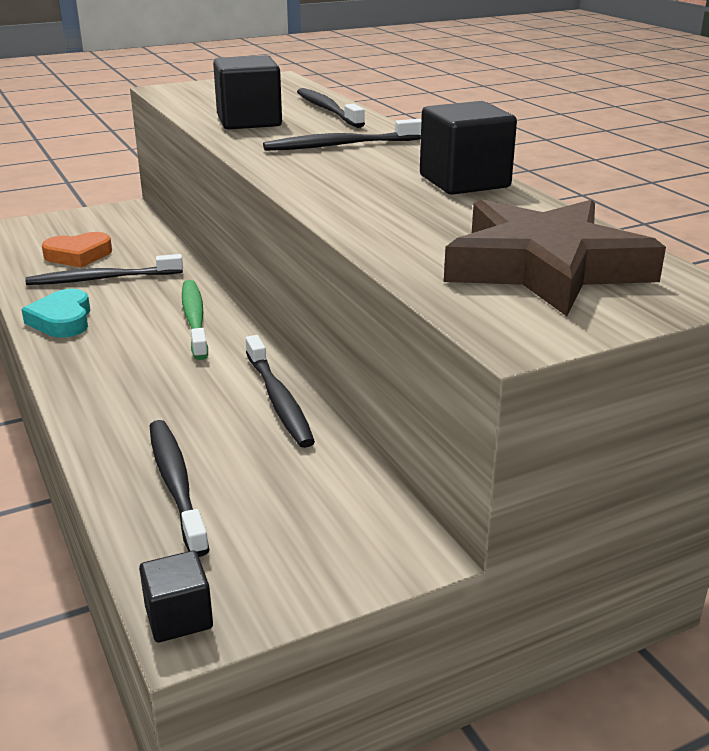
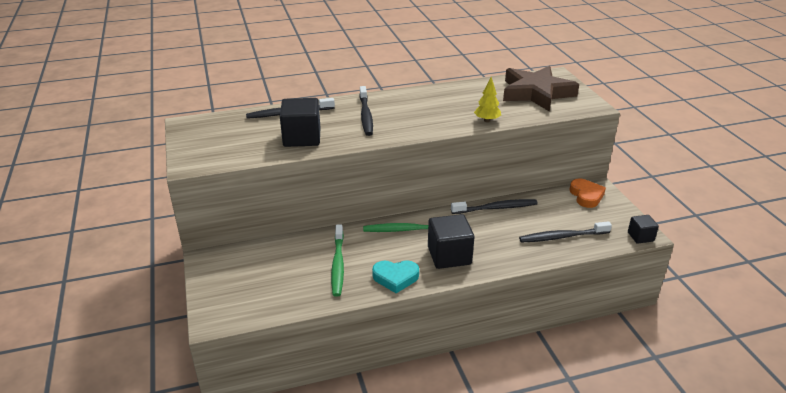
camera: 80 degrees left, 5 degrees up
(78, 255) = (292, 277): orange heart -> orange heart (586, 196)
(102, 279) = (338, 264): black toothbrush -> green toothbrush
(362, 224) = (487, 120): none -> yellow tree
(464, 182) = (435, 94): black cube -> black cube (449, 255)

